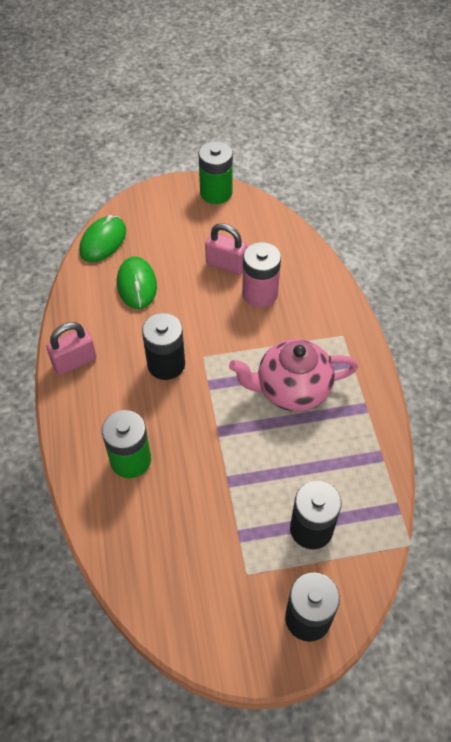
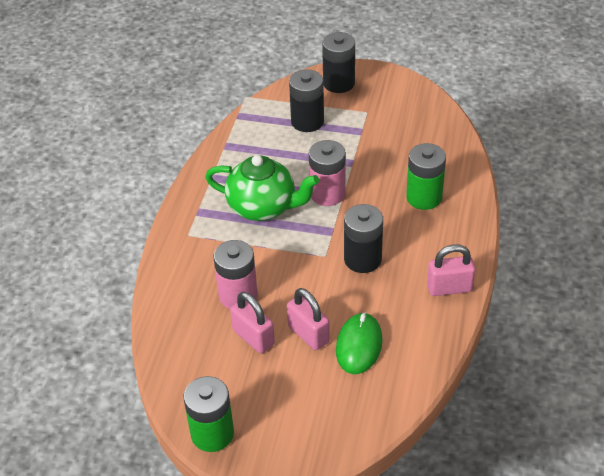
camera: 155 degrees left, 10 degrees down
(103, 241) = (377, 412): green mouse -> none
(182, 281) = (308, 334): none -> pink padlock
(235, 429) = (327, 194): none -> pink battery
(291, 389) = (263, 207): pink teapot -> green teapot

